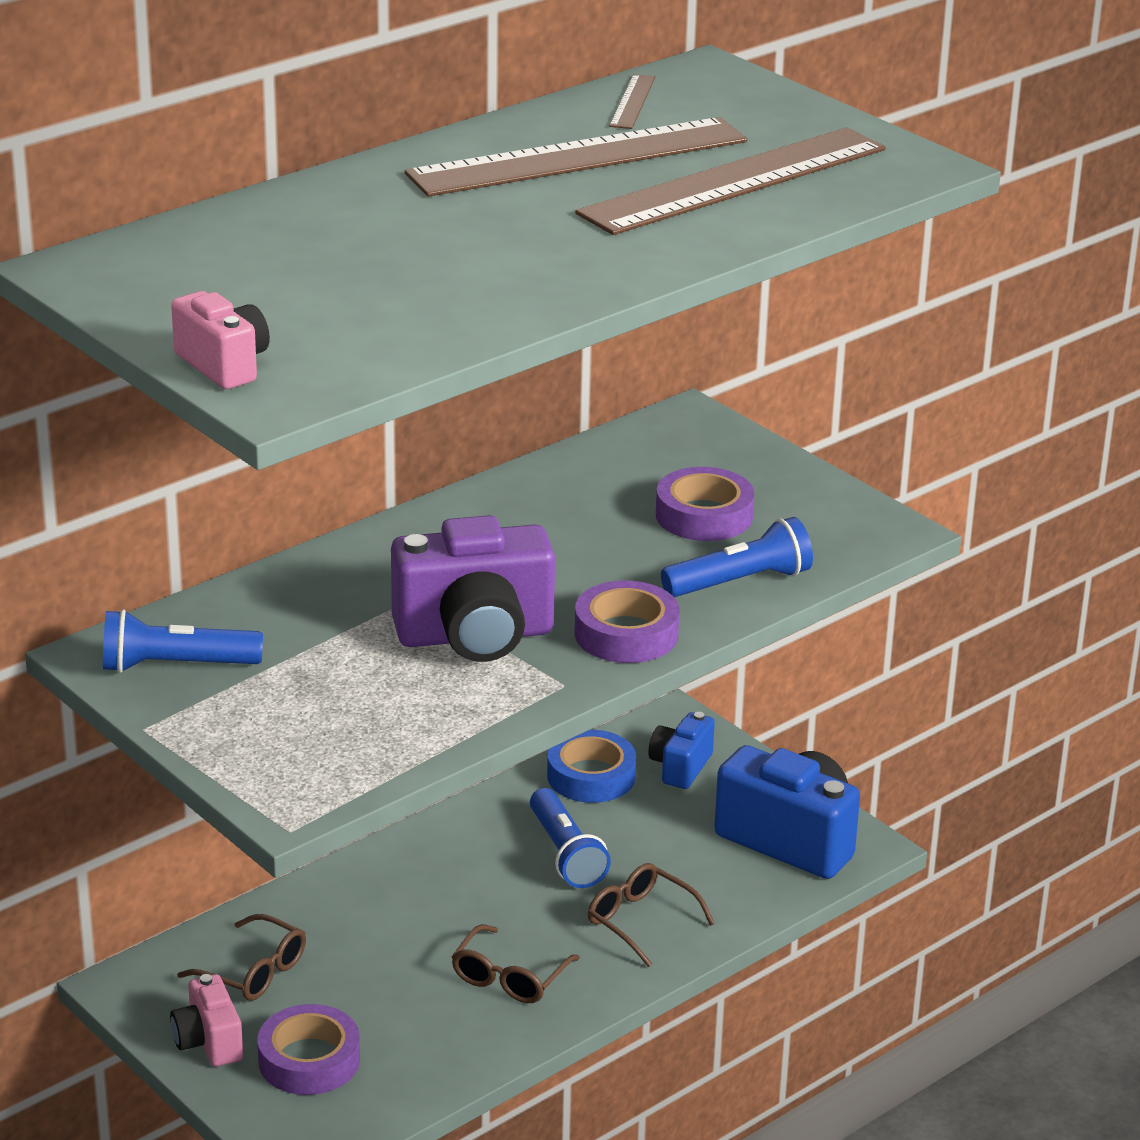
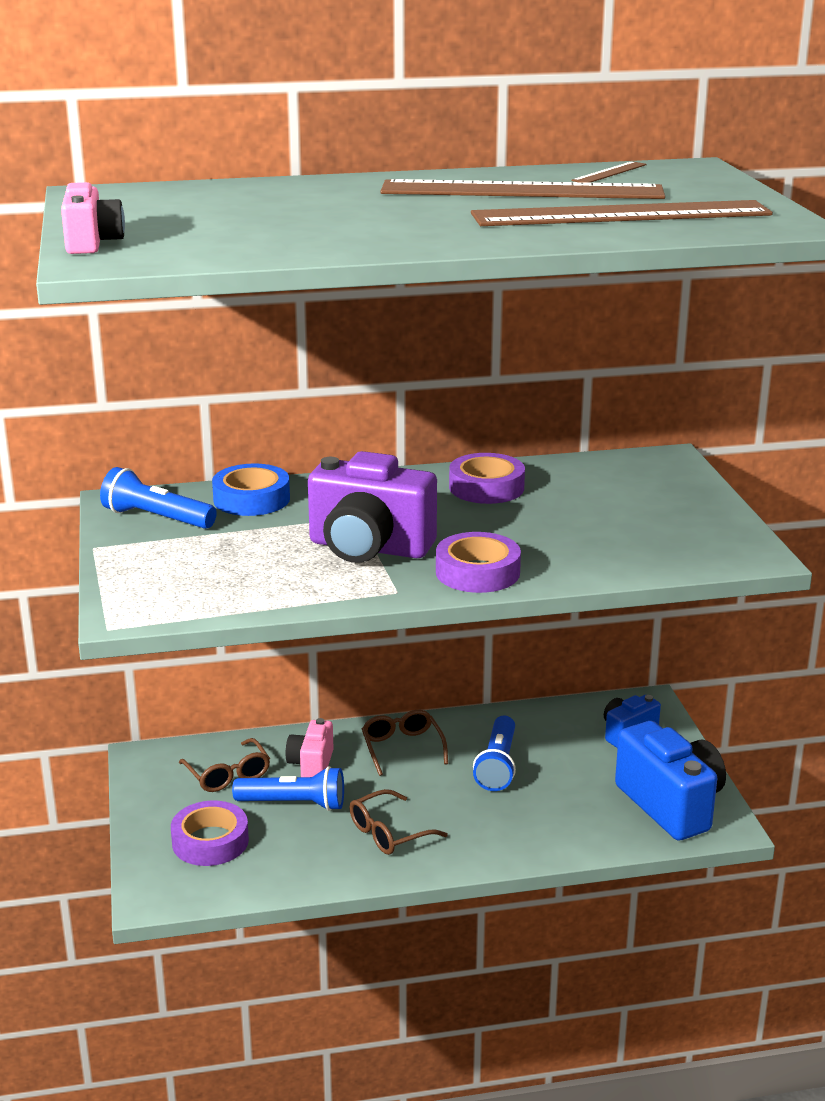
camera: 30 degrees right, 5 degrees down
(208, 1042) = (160, 808): pink camera -> pink camera (311, 765)
(591, 776) = (558, 721): blue tape -> blue tape (251, 499)
(641, 921) = (513, 826): brown glasses -> brown glasses (402, 748)
(704, 515) = (616, 516): purple tape -> purple tape (486, 487)
(740, 582) = (599, 561): blue flashlight -> blue flashlight (294, 804)

